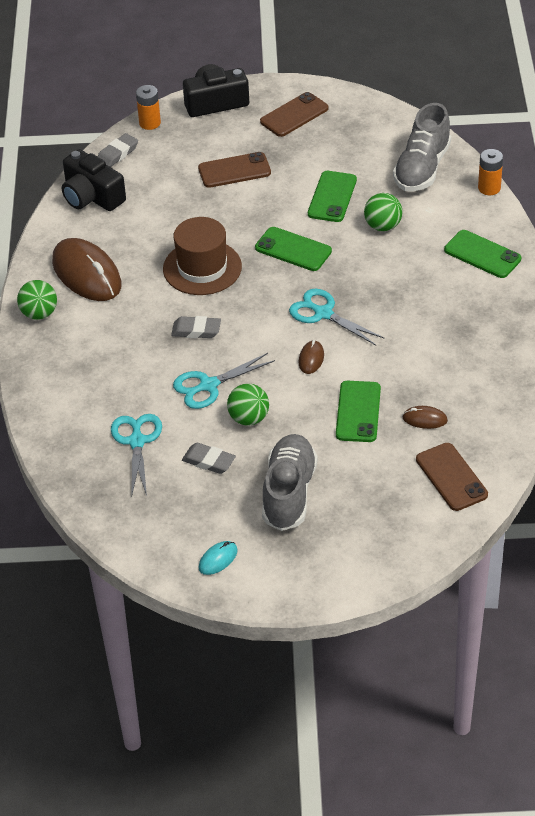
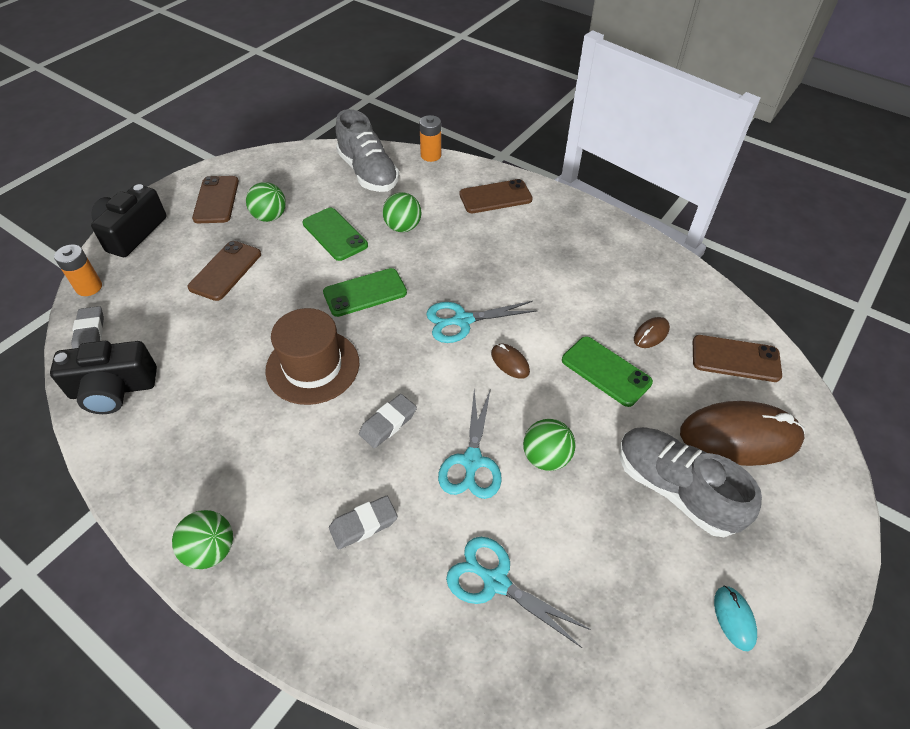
camera: 55 degrees left, 5 degrees up
(87, 274) = (208, 464): brown mouse -> brown mouse (739, 437)
(209, 461) = (579, 531): grey eraser -> grey eraser (363, 524)
(310, 153) = (270, 217): none -> green ball
(482, 254) = (495, 197): green phone -> brown phone

